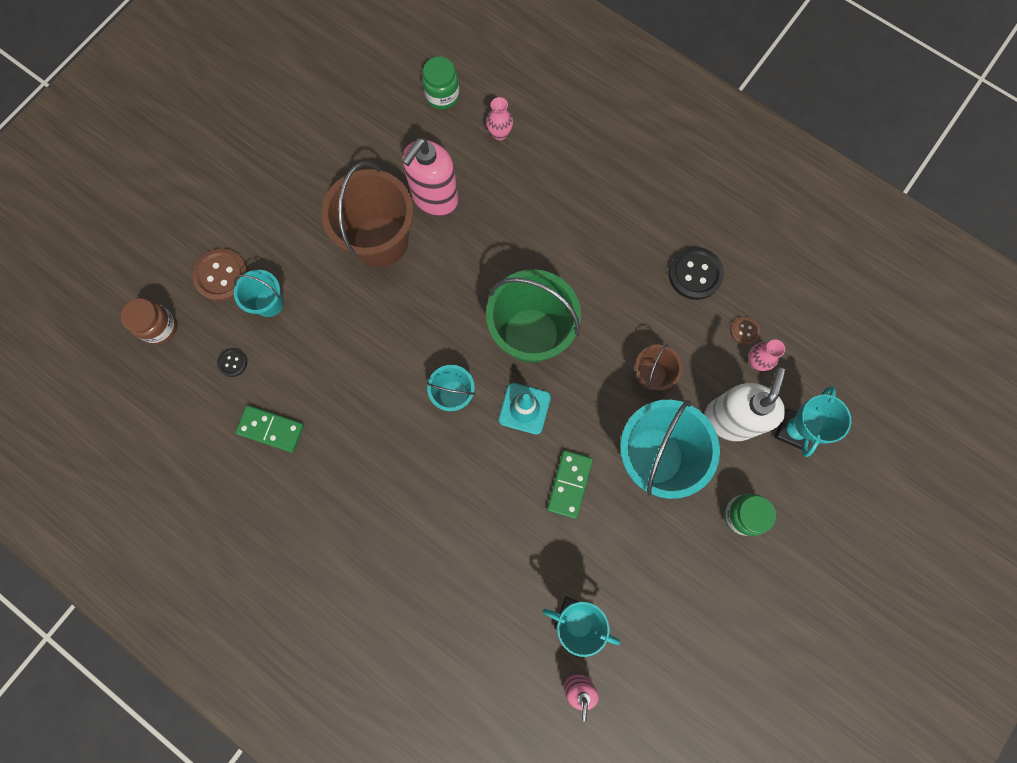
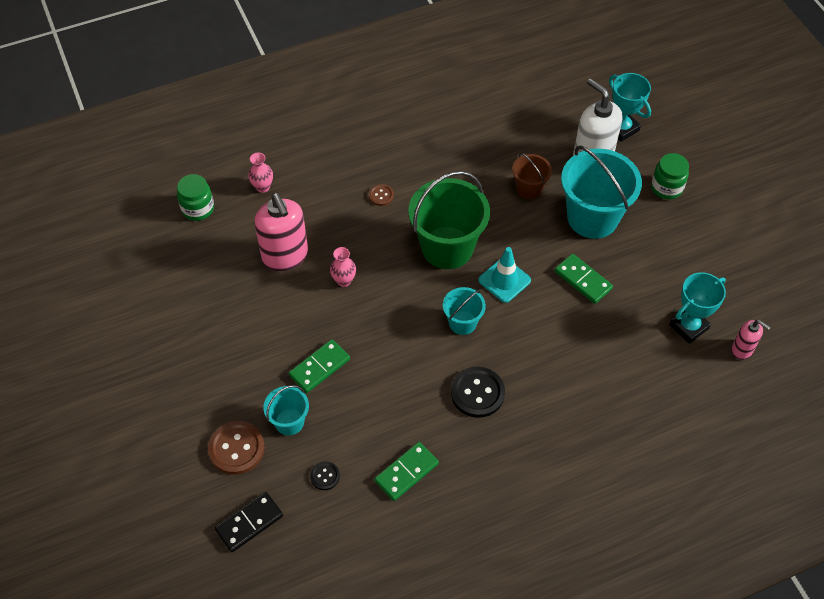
camera: 60 degrees left, 20 degrees down
(160, 327) = (249, 523): brown jar -> black domino
(336, 296) = (319, 367): none -> green domino
(380, 241) = (294, 312): brown bucket -> none
(695, 274) = (468, 125): black button -> black button (477, 393)
(744, 331) = (531, 119): brown button -> brown button (381, 195)
(756, 361) = (558, 124): pink vase -> pink vase (344, 280)

